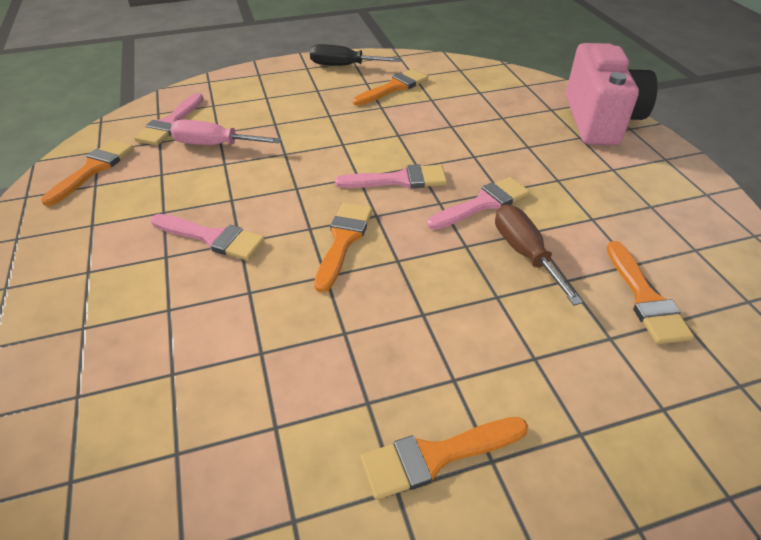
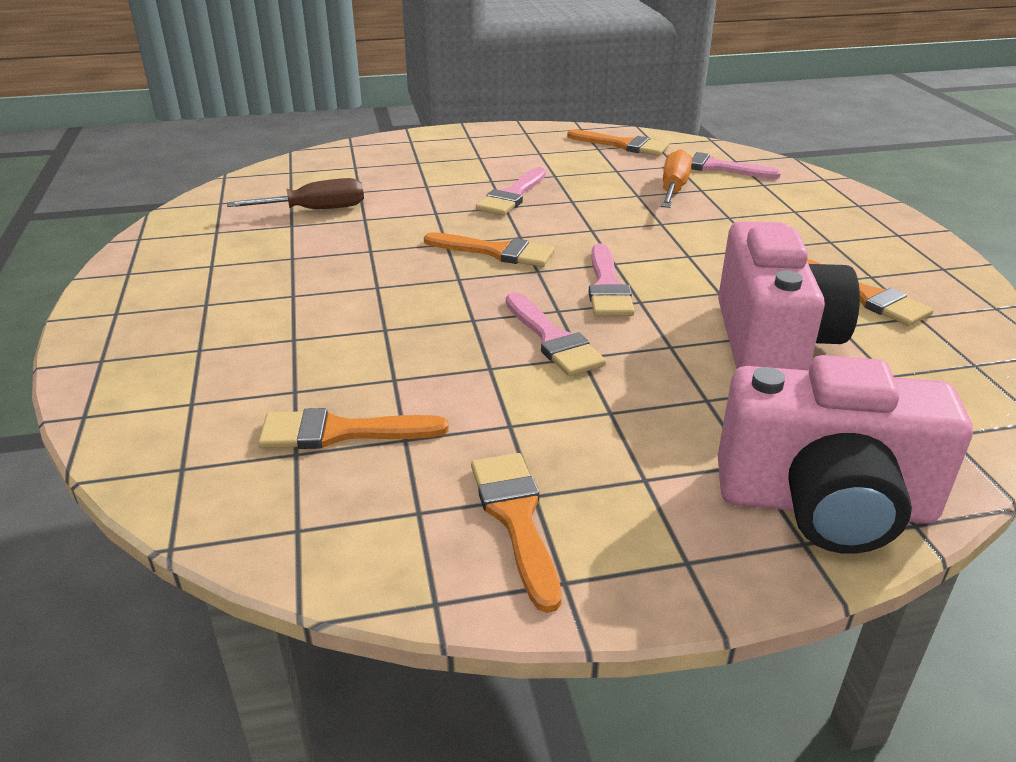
camera: 95 degrees right, 10 degrees down
(214, 145) = (673, 189): pink screwdriver -> orange screwdriver
(344, 66) = (921, 260): black screwdriver -> none
(435, 456) = (225, 281): orange brush -> orange brush (516, 518)
(459, 121) = (773, 343): none -> pink camera
(524, 253) = (449, 356): brown screwdriver -> brown screwdriver (316, 210)

